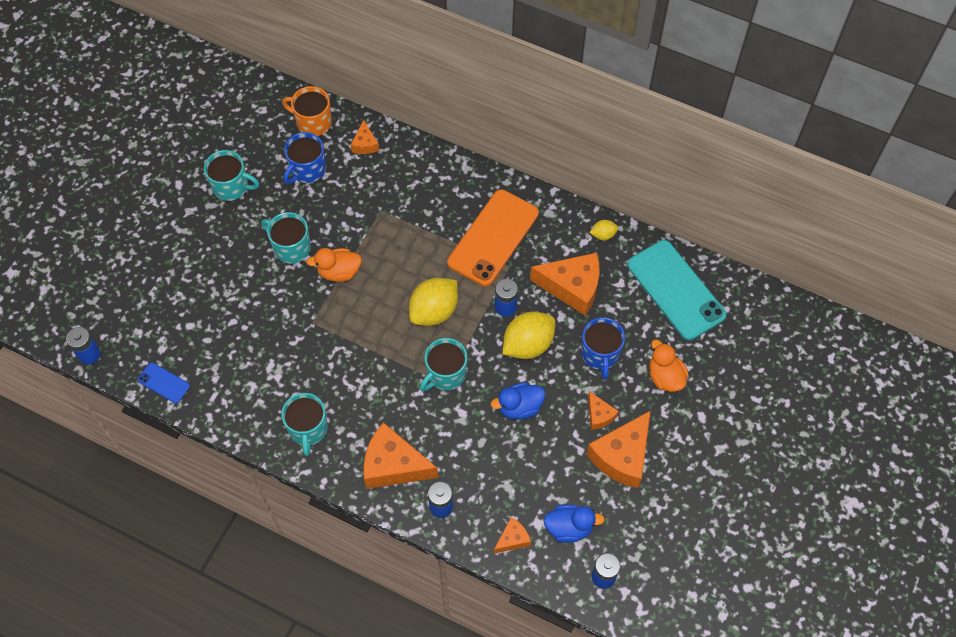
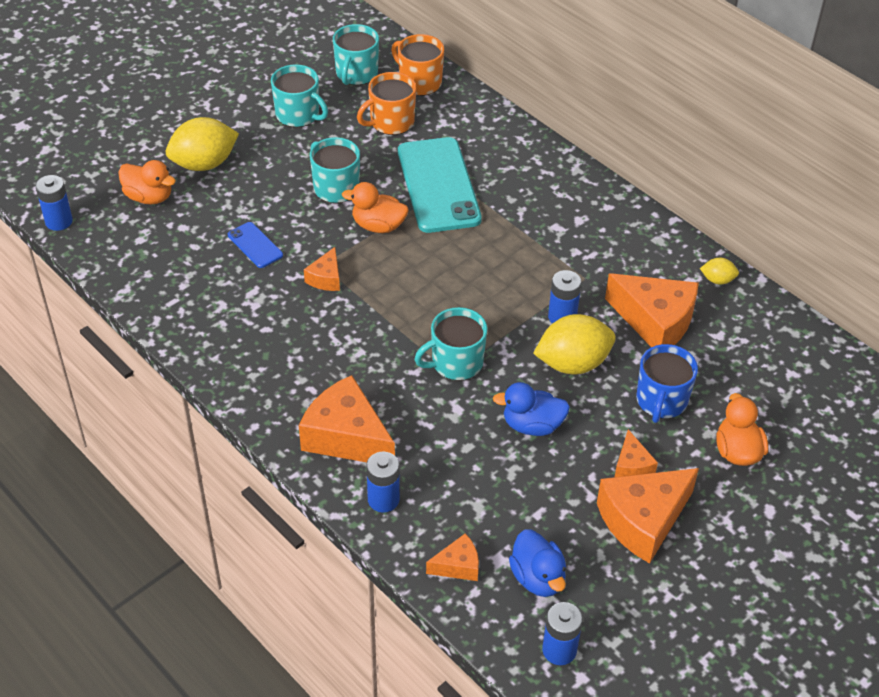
camera: 20 degrees right, 15 degrees down
(150, 306) = (149, 197): none -> orange duck
(163, 383) = (124, 272): blue phone -> blue phone (255, 245)
(307, 169) = (391, 122): blue mug -> orange mug
(308, 429) = (263, 367): turquoise mug -> turquoise mug (356, 74)
(365, 144) = (468, 117): orange cheese -> orange cheese (326, 278)
(434, 311) = (472, 296): yellow lemon -> yellow lemon (204, 164)
(493, 238) = (578, 245): orange phone -> none
(569, 528) = (538, 578): blue duck -> blue duck turned 45 degrees clockwise
(676, 290) = (789, 363): turquoise phone -> turquoise phone (438, 185)

